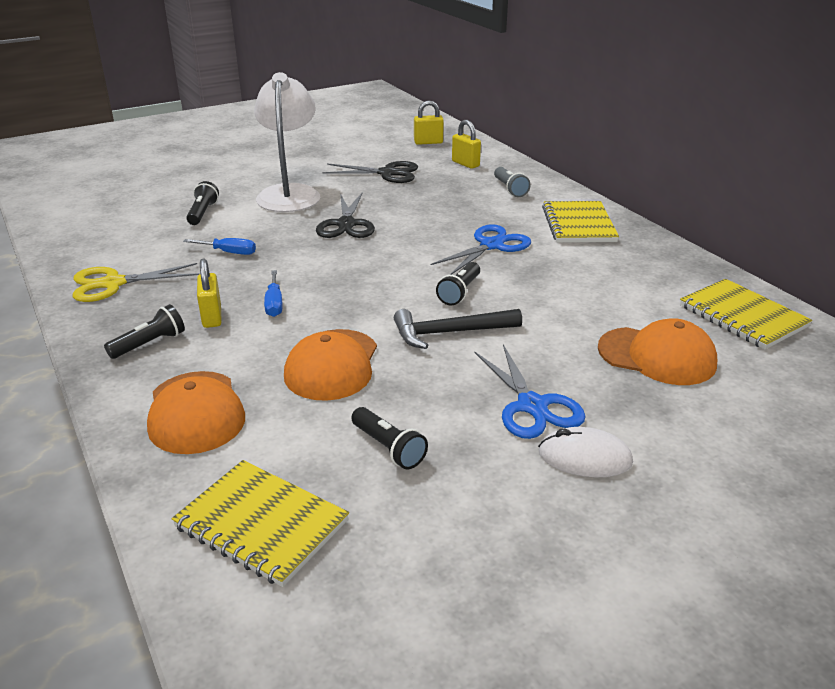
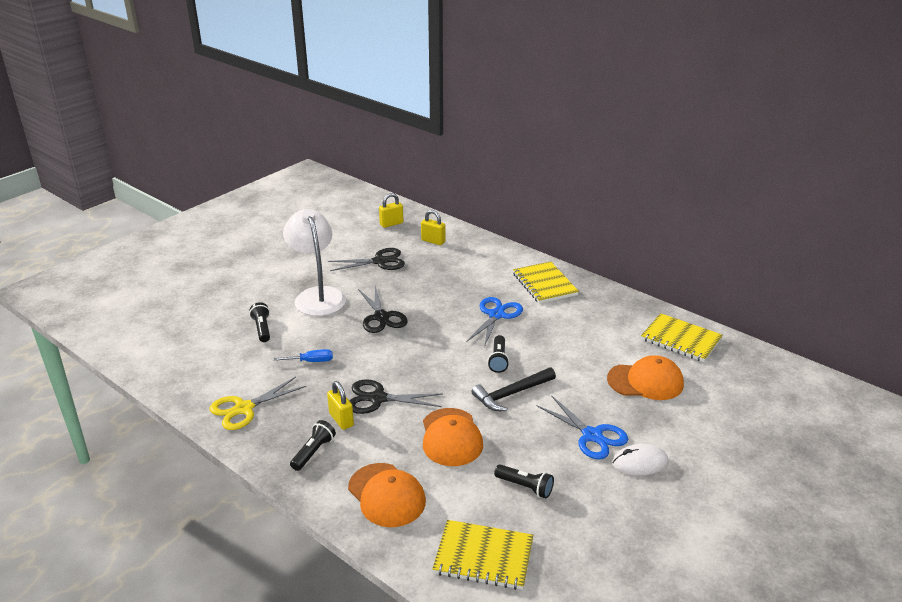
camera: 20 degrees left, 0 degrees up
(274, 304) = (378, 398): blue screwdriver -> black scissors
(510, 189) = (480, 260): grey flashlight -> none

